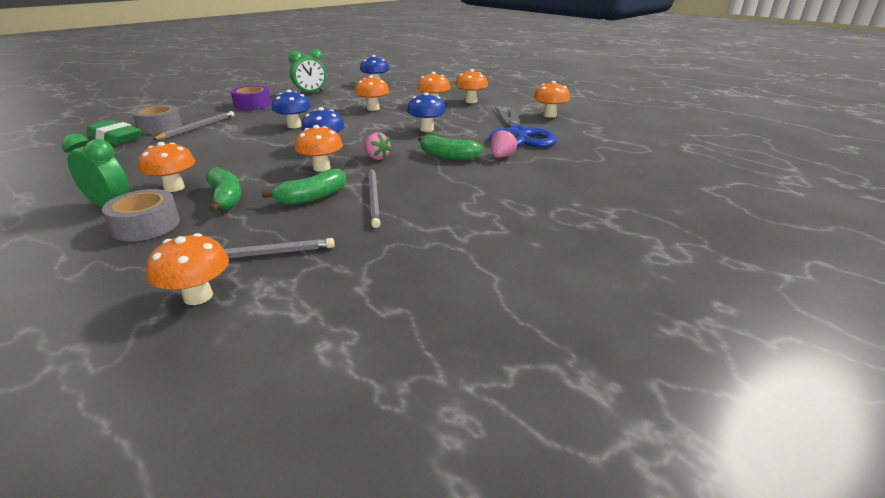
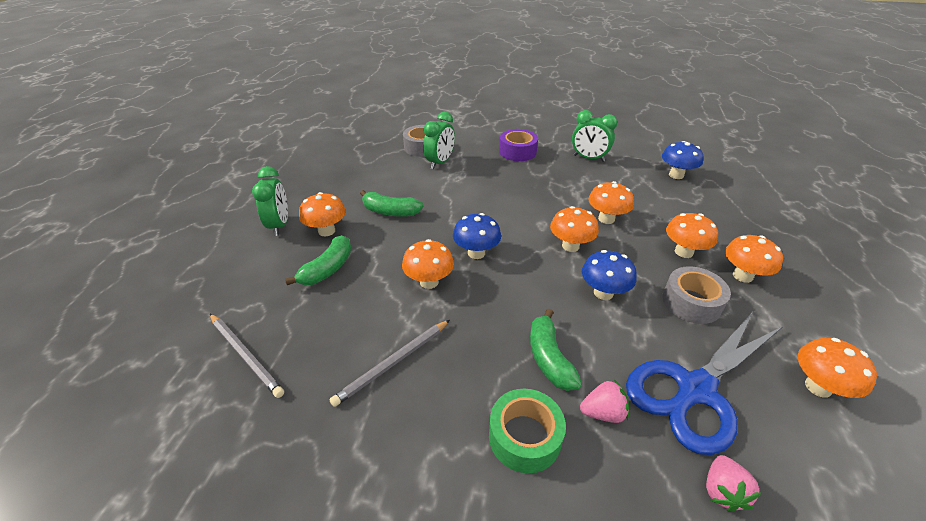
camera: 55 degrees right, 10 degrees up
(115, 138) = (384, 146): green eraser -> none
(146, 225) = (260, 262): grey tape -> grey tape (691, 302)
(197, 128) = (440, 162): grey pencil -> green clock
(198, 296) = (171, 366): orange mushroom -> orange mushroom (570, 246)
(294, 126) = (501, 203): blue mushroom -> none
(312, 197) = (365, 317): green banana -> green banana (390, 212)
(376, 157) = (487, 303): pink strawberry -> pink strawberry (722, 491)
(489, 178) = (524, 437): none -> green tape

